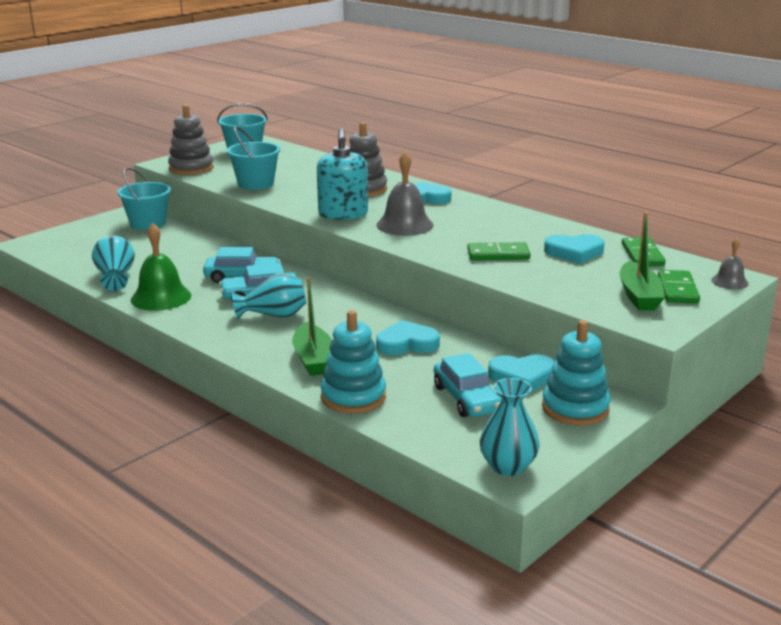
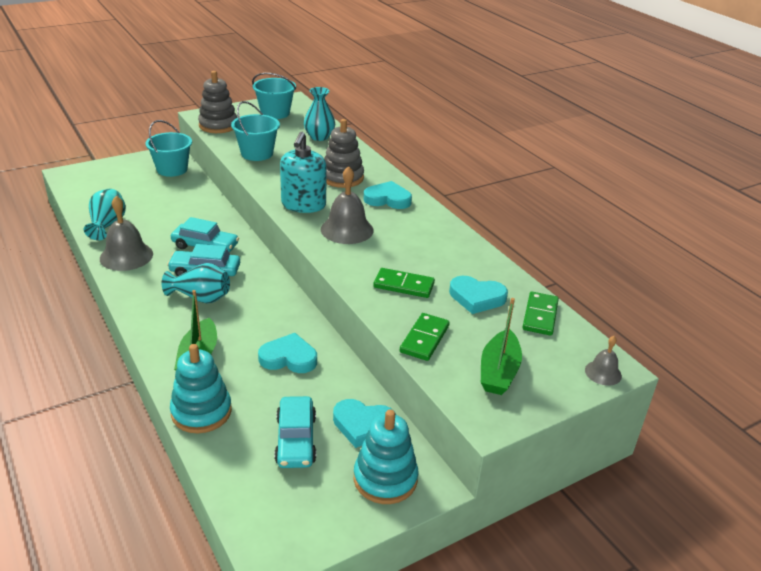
camera: 15 degrees right, 10 degrees up
(161, 297) = (126, 256): green bell -> grey bell
(508, 466) = (277, 536): turquoise vase -> turquoise vase (319, 137)
(677, 290) = (542, 372): green domino -> green domino (424, 339)

